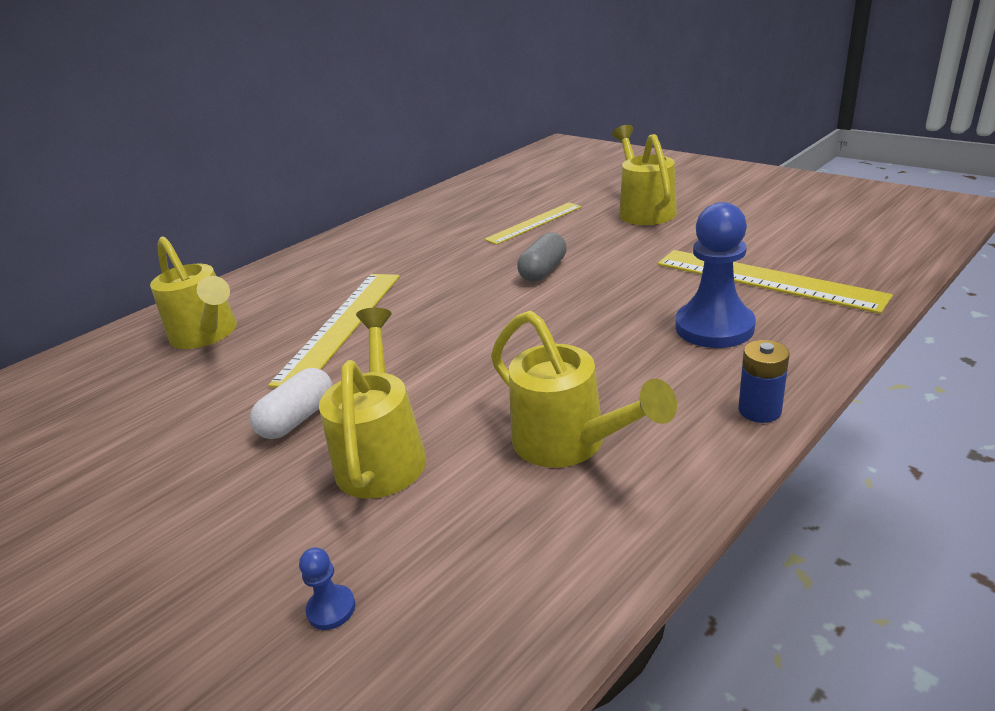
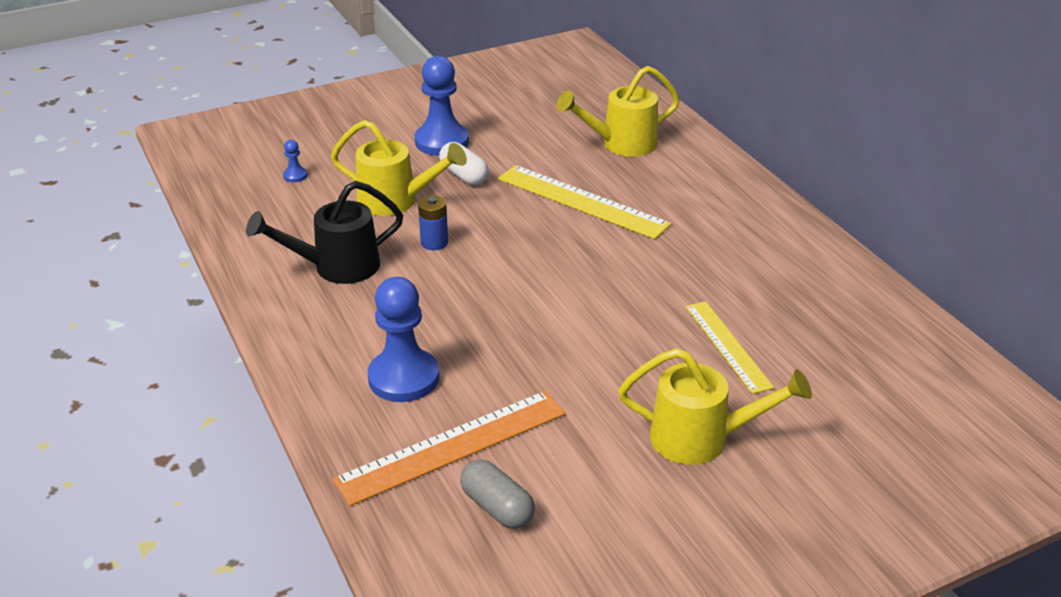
camera: 105 degrees right, 5 degrees up
(196, 471) = (442, 142): none -> blue pawn
(543, 271) = (594, 320): grey capsule -> grey capsule (497, 507)
(569, 443) = (337, 267): yellow watering can -> black watering can
(759, 410) = (288, 352): blue battery -> blue battery (434, 242)
(765, 279) = (452, 446): yellow ruler -> orange ruler

